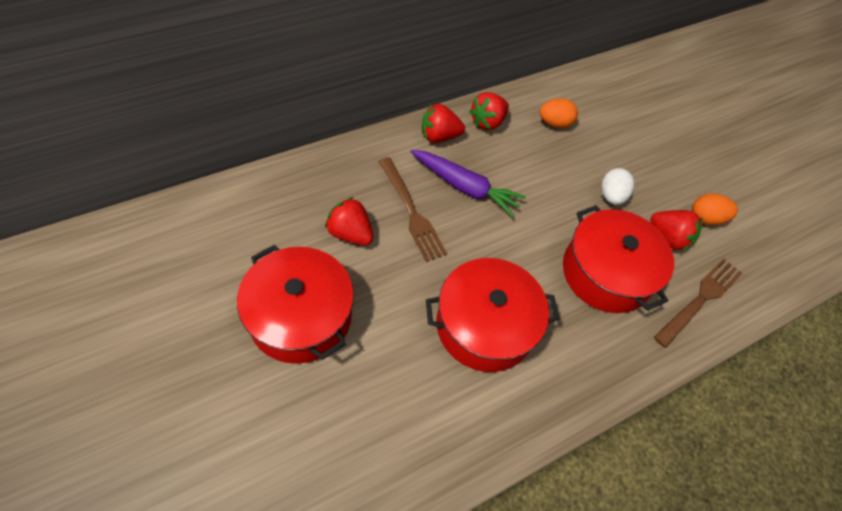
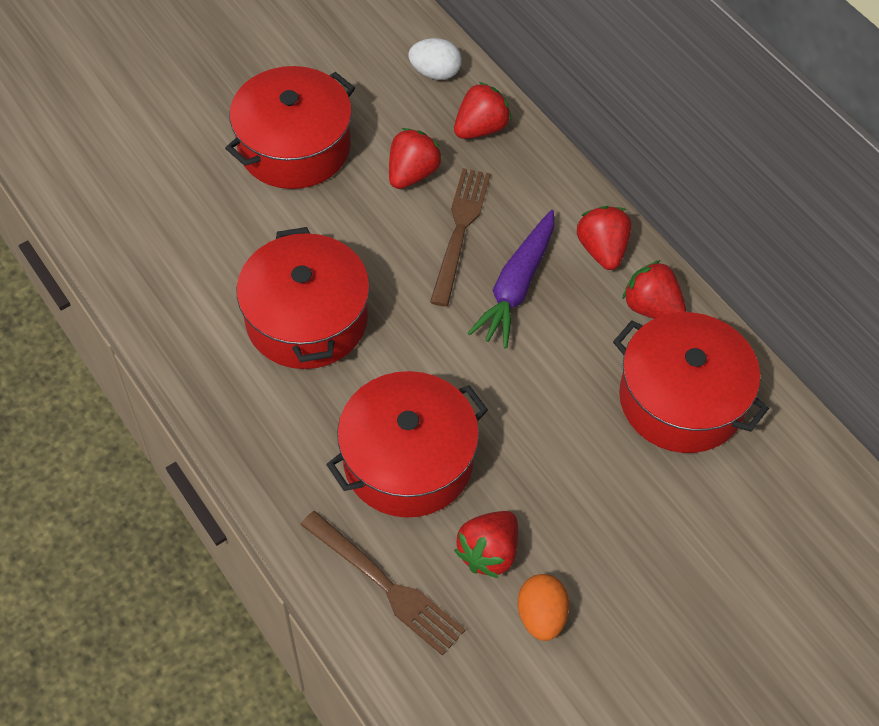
camera: 90 degrees right, 0 degrees up
(314, 182) = (481, 128): none -> red strawberry
(411, 211) = (460, 230): brown fork -> brown fork turned 135 degrees clockwise
(554, 123) = (681, 399): orange egg -> red pot
(611, 196) = (550, 476): white egg -> white egg (435, 73)

